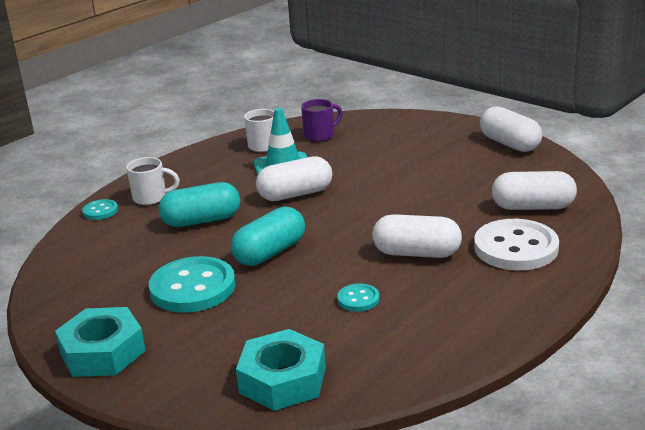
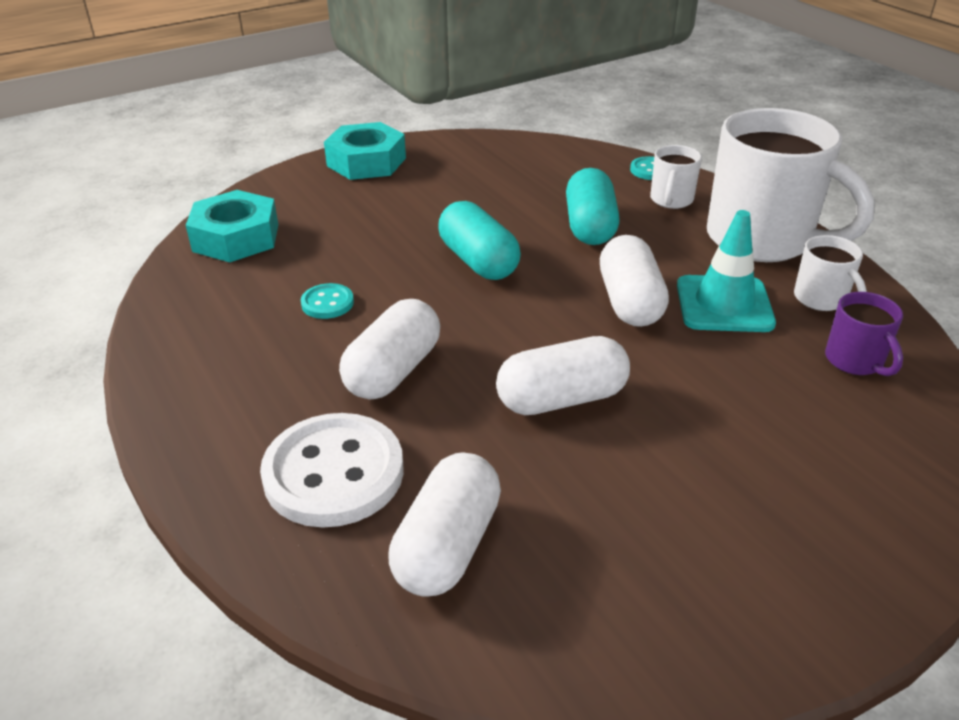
camera: 105 degrees right, 10 degrees up
(193, 288) = (438, 209): turquoise button -> none
(201, 165) = (763, 240): none -> white mug
(509, 144) = (753, 621): white capsule -> white capsule (561, 399)

